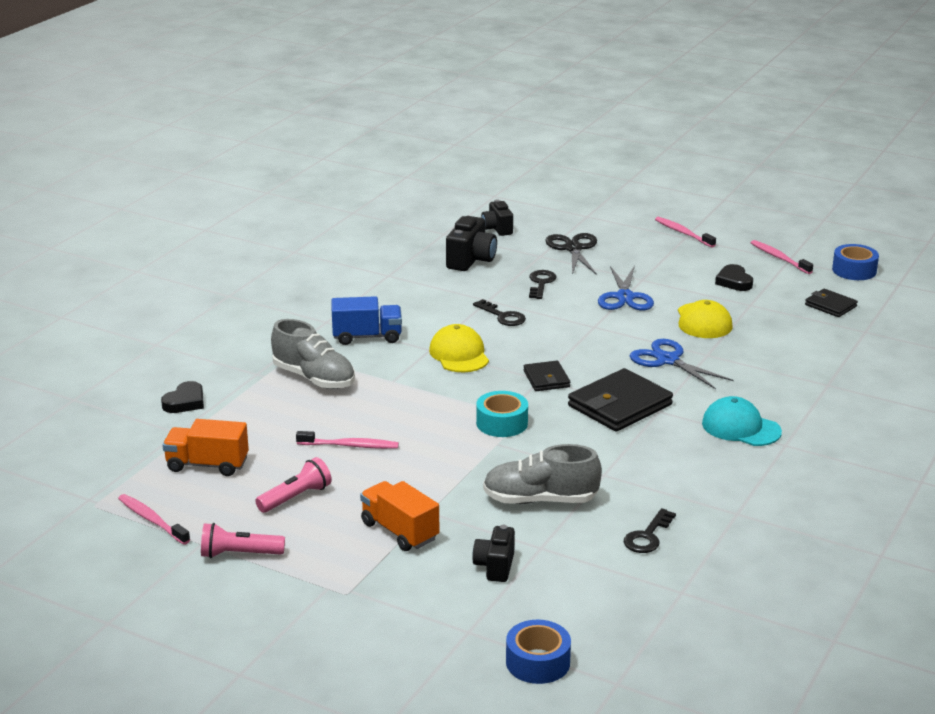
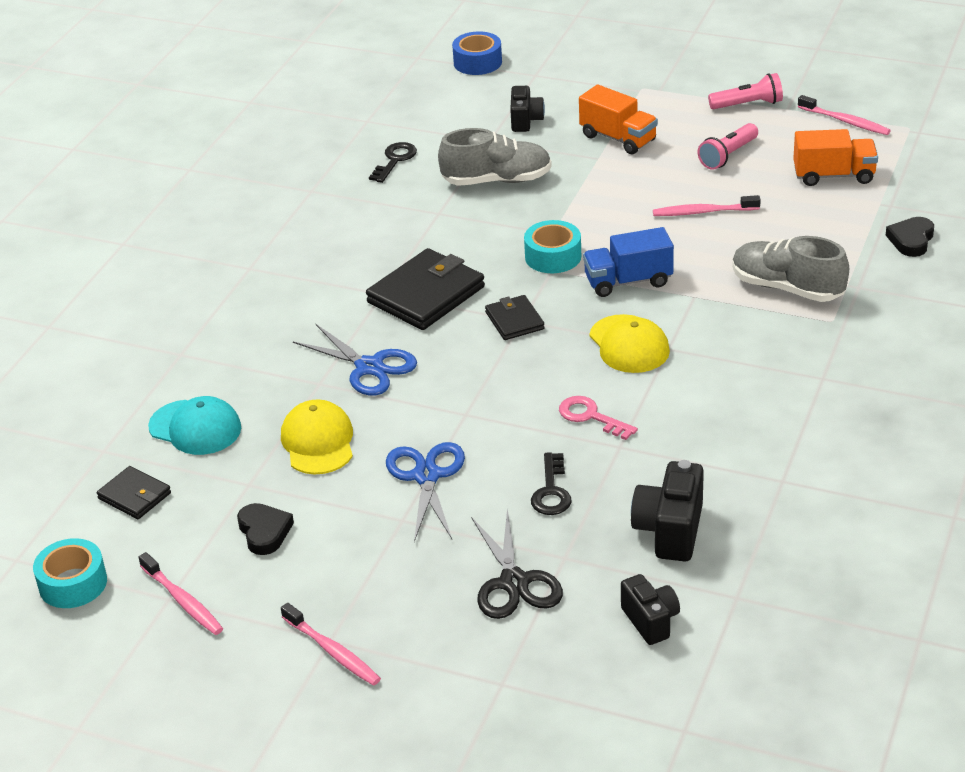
camera: 175 degrees right, 10 degrees up
(367, 337) = (756, 358): blue truck -> blue truck (628, 281)
(503, 316) = (591, 417): black key -> pink key
(741, 427) = (293, 282): turquoise cap -> turquoise cap (195, 427)
(854, 270) = (73, 583): blue tape -> turquoise tape

